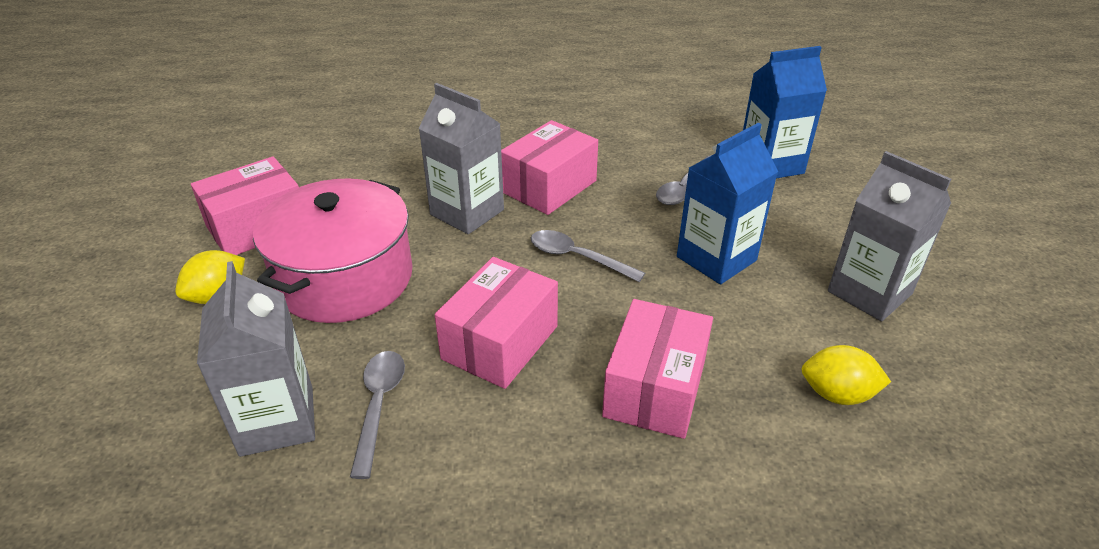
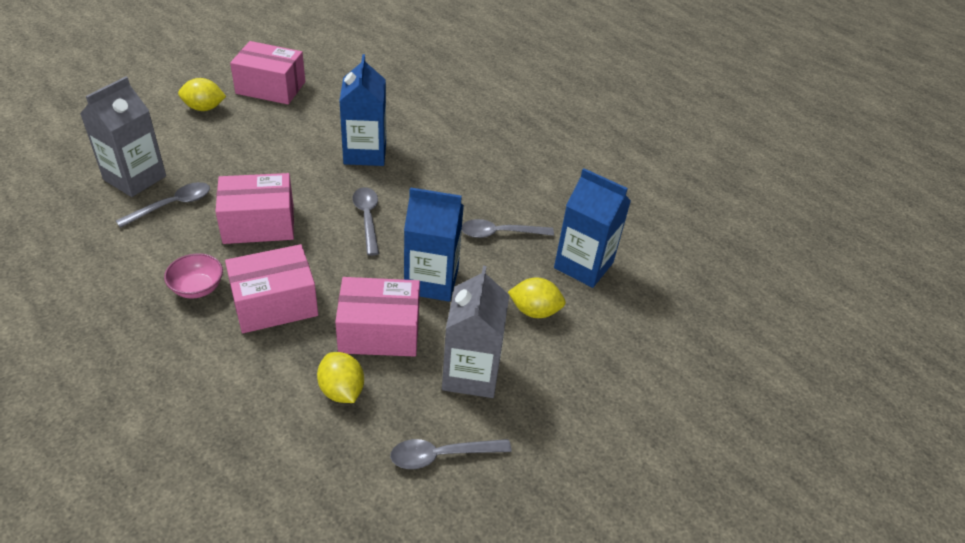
camera: 45 degrees right, 5 degrees up
(344, 278) = (258, 140): pink pot -> none
(467, 212) = (365, 153): grey carton -> blue carton
(549, 186) = (430, 173): pink box -> pink box (379, 332)
(566, 447) = (197, 288): none -> pink bowl
(810, 217) = (534, 311): none -> yellow lemon
(973, 362) = (442, 455): none -> grey spoon

